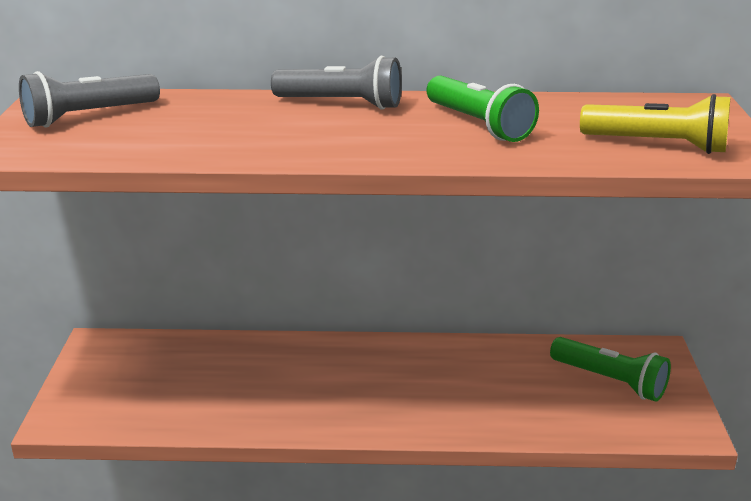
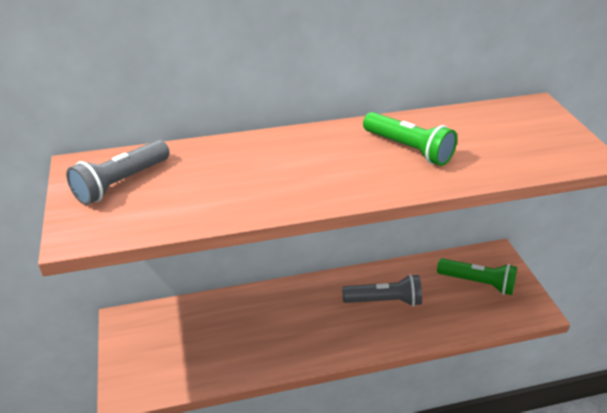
camera: 15 degrees left, 10 degrees up
(342, 104) = (303, 140): grey flashlight -> grey flashlight (384, 301)
(658, 145) = (533, 152): yellow flashlight -> none

